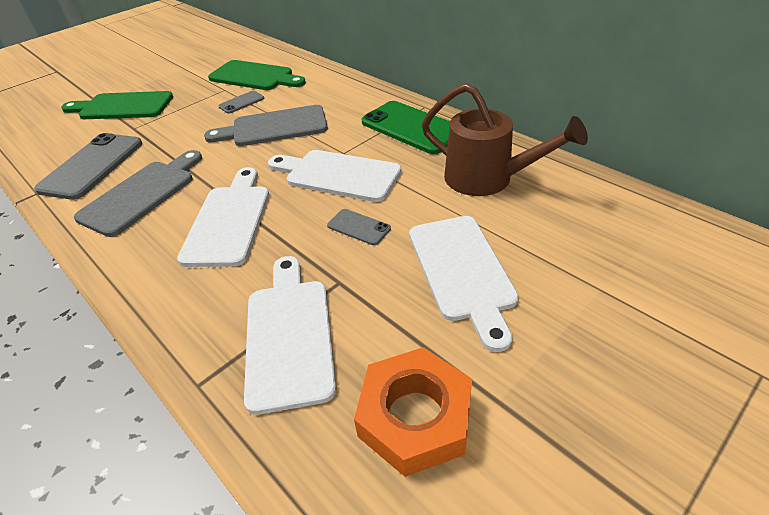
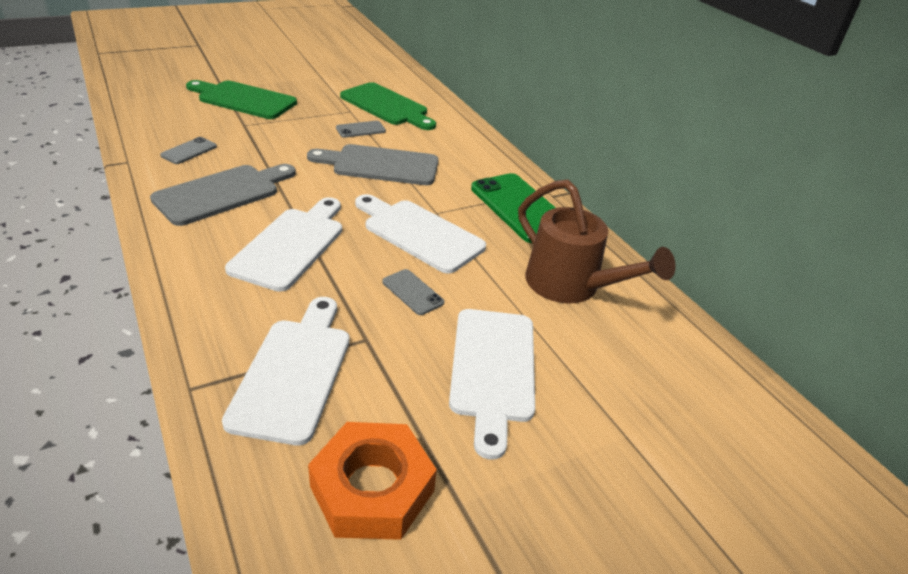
camera: 10 degrees right, 5 degrees down
(92, 166) = (189, 151): grey phone -> grey phone, size x0.48

